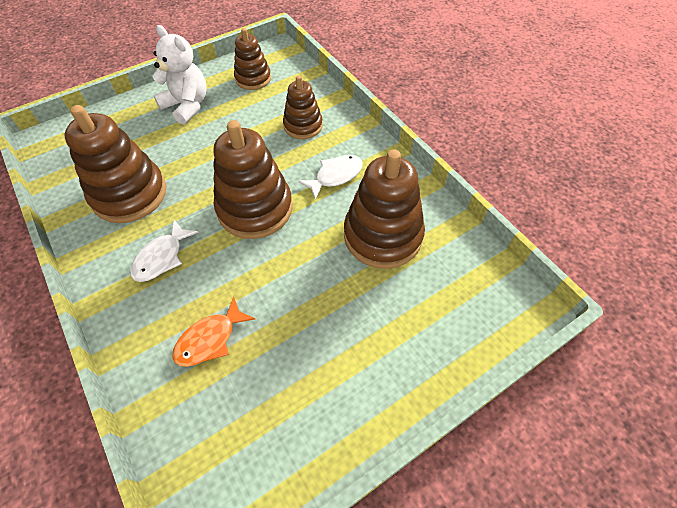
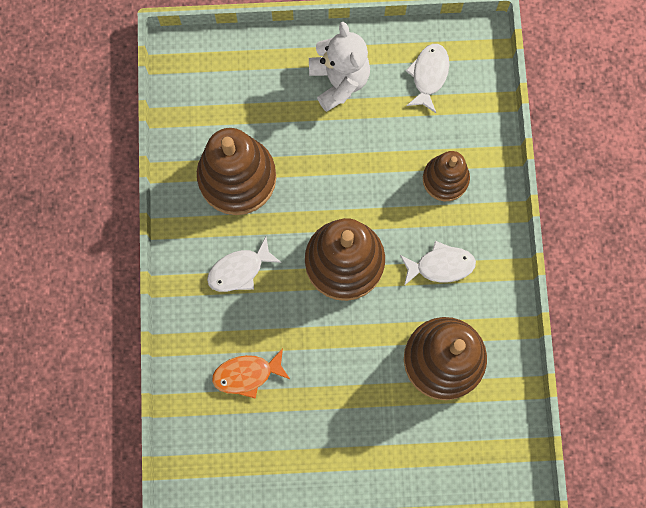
camera: 30 degrees right, 20 degrees up
(253, 78) = (428, 75): brown stacking toy -> white fish

